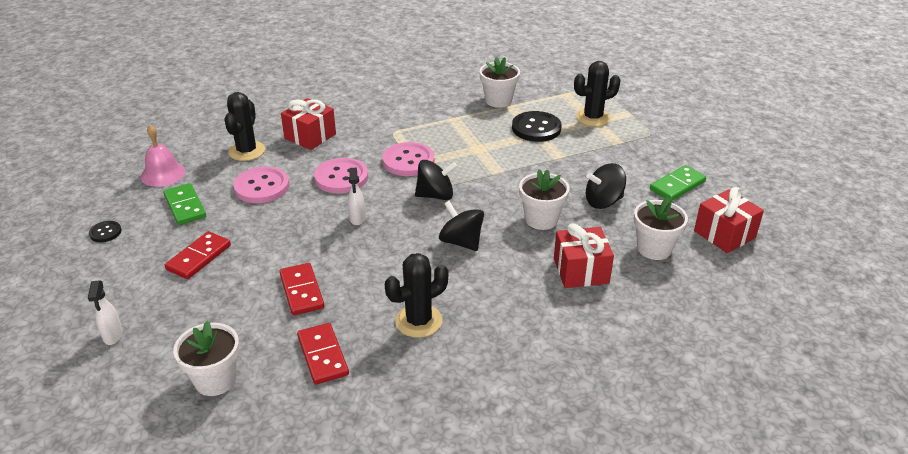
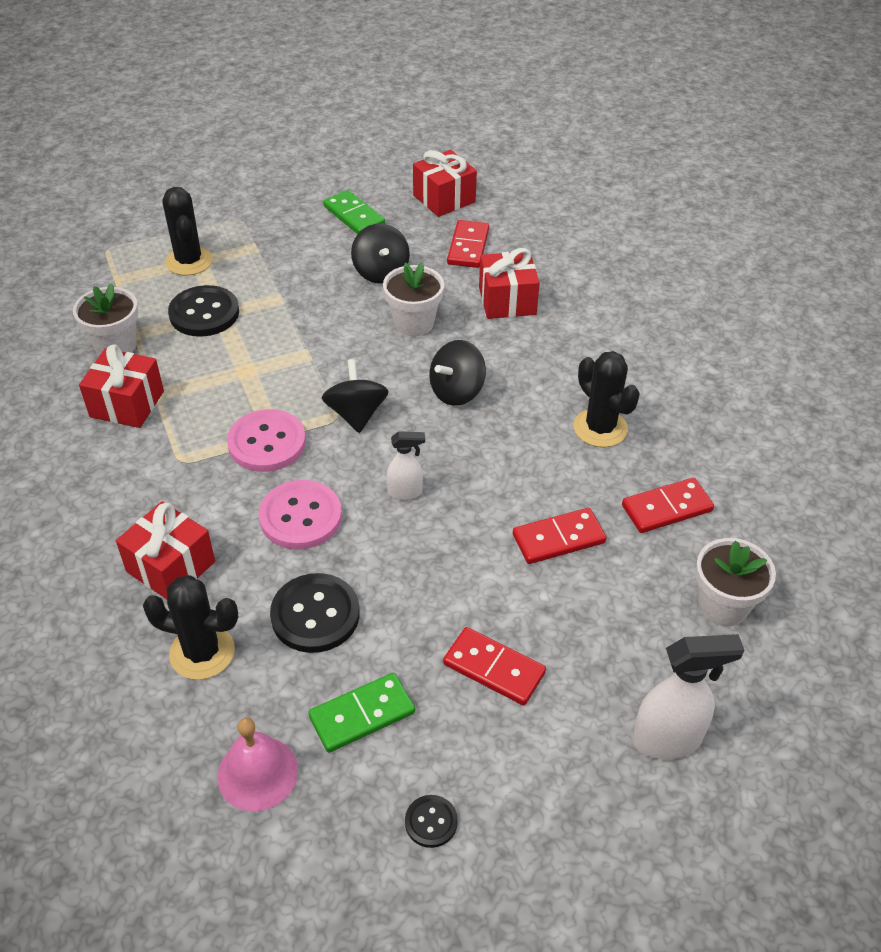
camera: 90 degrees left, 10 degrees up
(113, 336) = (667, 740): white spray bottle -> white spray bottle, size x1.73
(262, 187) = (315, 615): pink button -> black button
(444, 110) = (127, 404): none -> red gift
(654, 249) = (468, 247): white flower pot -> red domino

